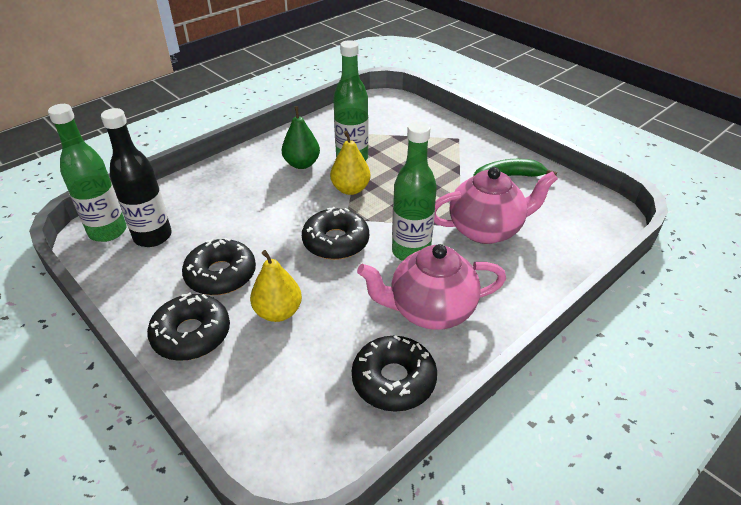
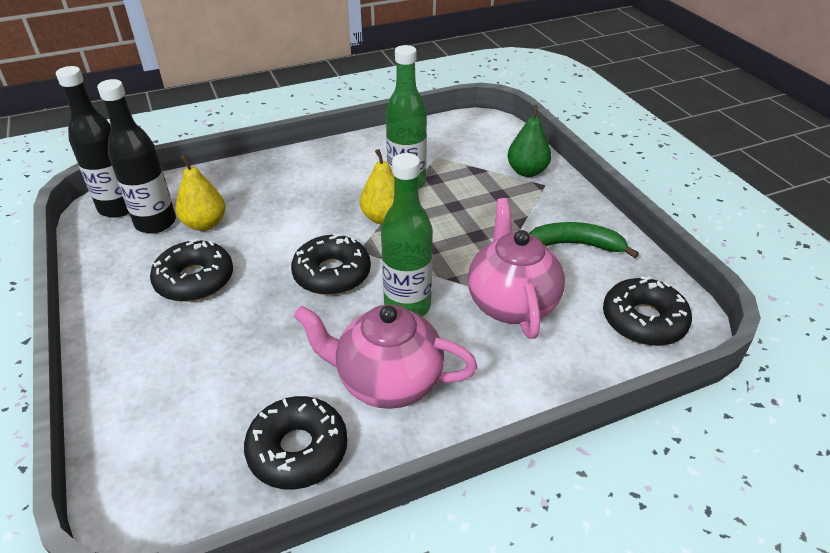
camera: 20 degrees right, 0 degrees up
(108, 231) = (119, 207): green bottle -> black bottle
(191, 334) = (129, 336): black donut -> black donut (643, 320)
(278, 312) = (225, 336): yellow pear -> yellow pear (205, 224)
(302, 164) = (349, 178): green pear -> green pear (527, 171)
(486, 230) = (511, 303): pink teapot -> pink teapot turned 105 degrees counterclockwise

